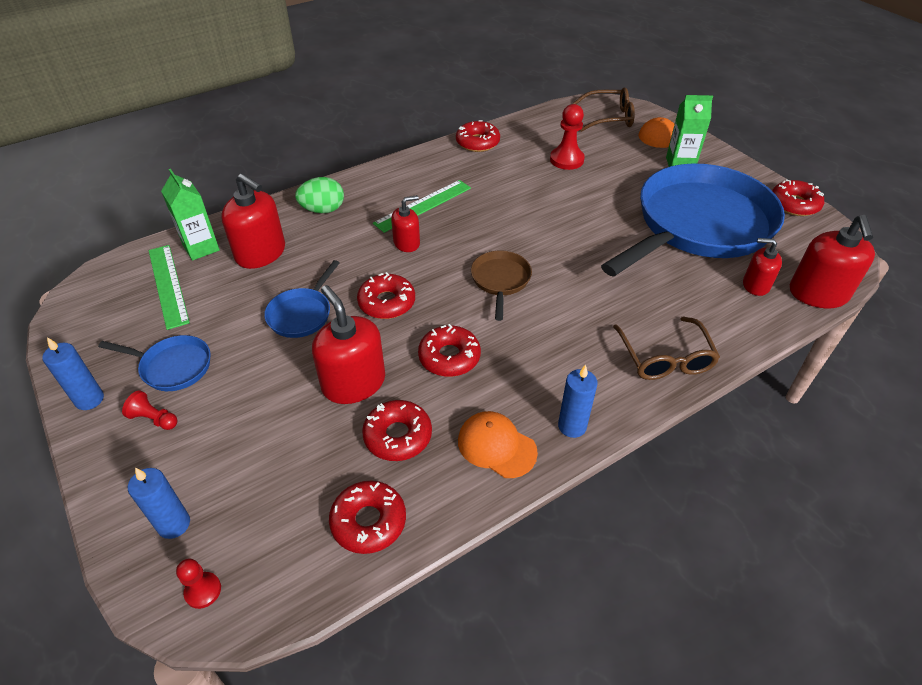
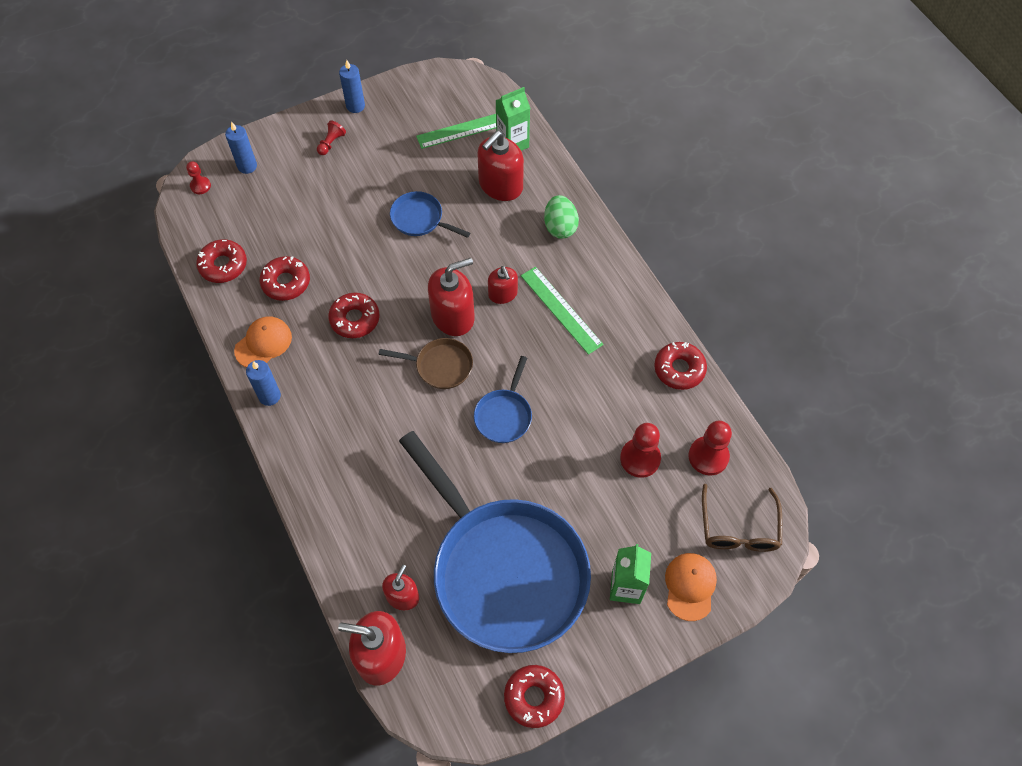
camera: 95 degrees right, 15 degrees up
(172, 366) = (377, 145): blue pan -> blue pan (504, 415)
(353, 383) = (340, 255): red soap dispenser -> red soap dispenser (453, 316)
(387, 302) = (424, 277): red donut -> none
(554, 129) = (708, 456): none -> red pawn
(665, 358) = (324, 482): brown glasses -> none

